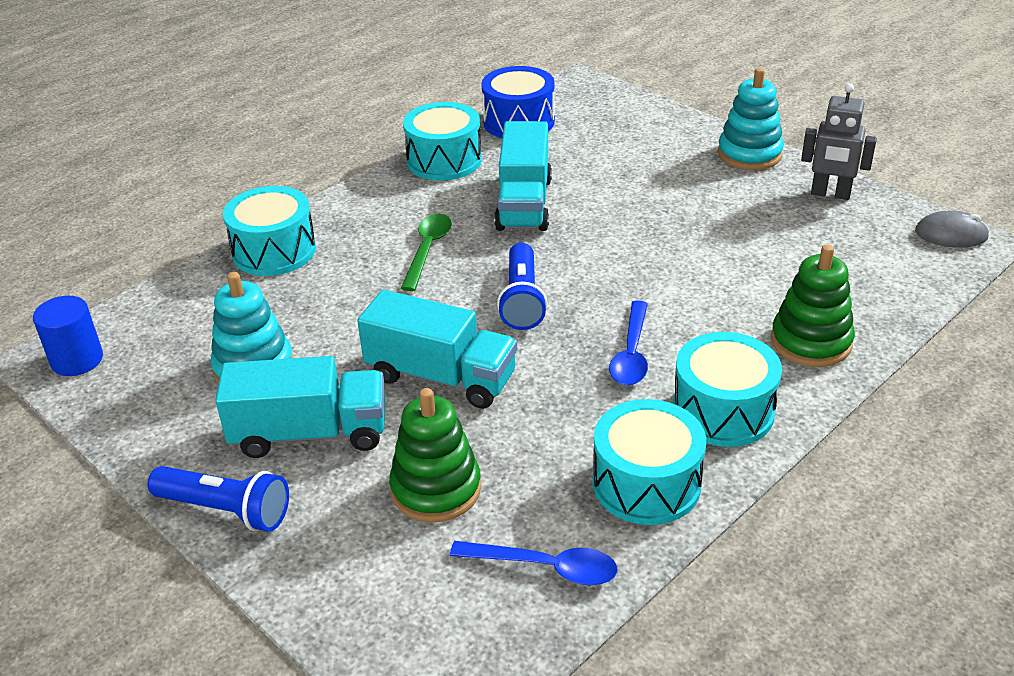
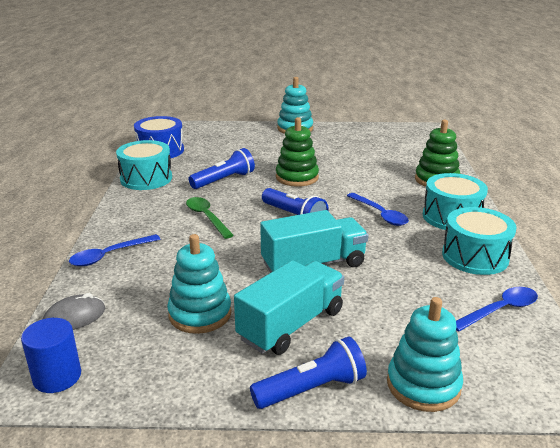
camera: 45 degrees left, 10 degrees down
(274, 251) = (109, 255): turquoise drum -> blue spoon
(320, 581) = (423, 385): none -> turquoise stacking toy
(436, 489) = (399, 310): green stacking toy -> green stacking toy (297, 177)
(524, 204) = (224, 180): turquoise truck -> blue flashlight
(830, 194) = (352, 131): grey robot -> none
(951, 234) = (416, 129): grey mouse -> grey mouse (74, 317)

